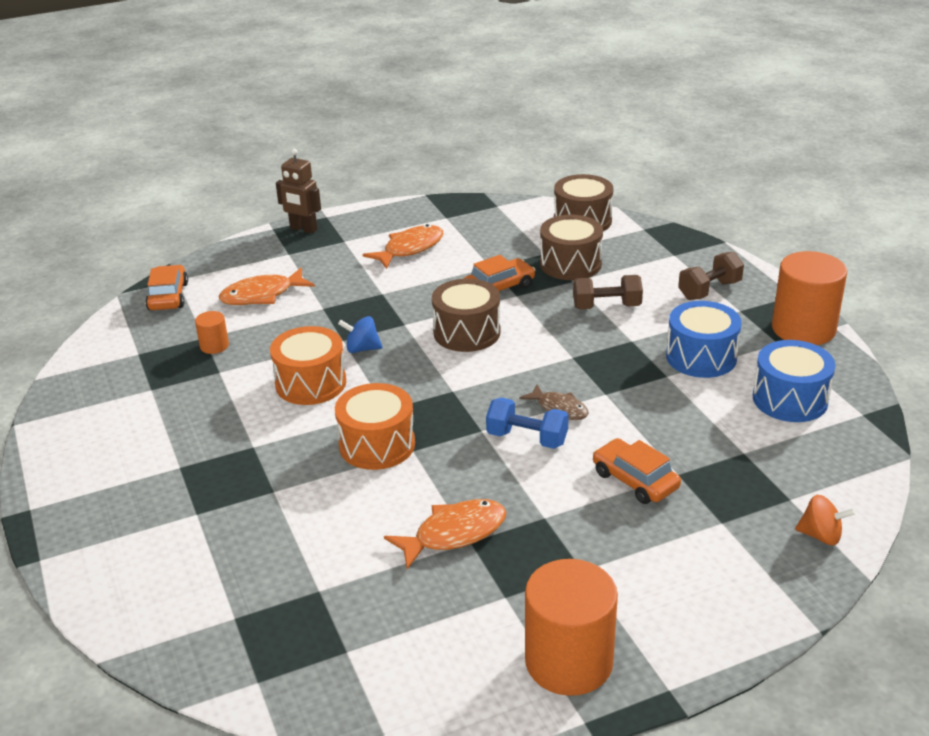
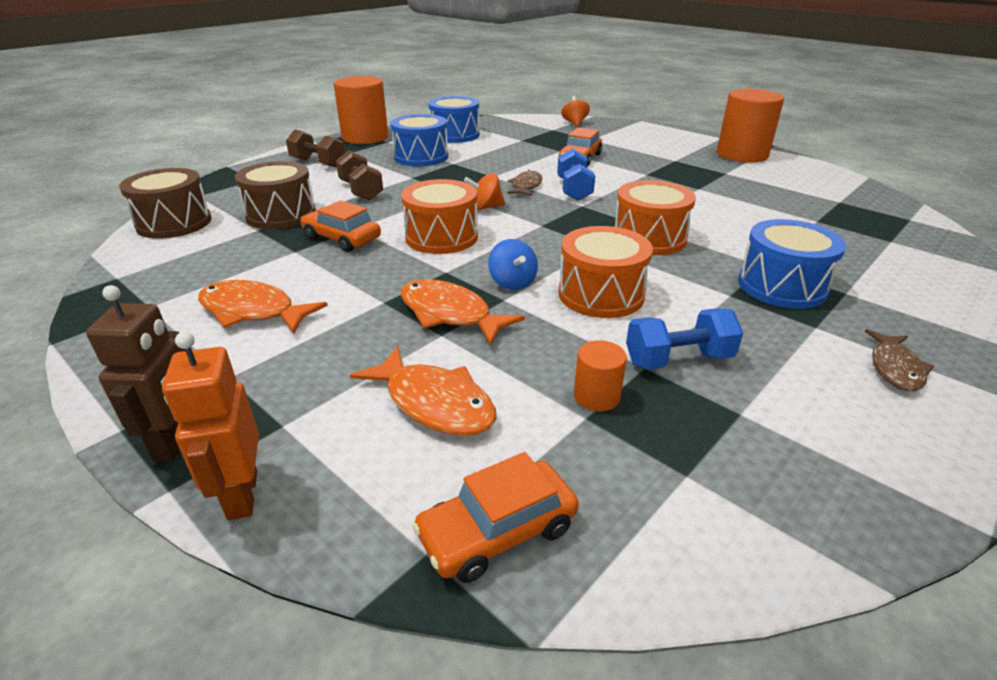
camera: 115 degrees left, 0 degrees up
(111, 474) = (895, 368): none -> brown fish
(212, 387) = (678, 360): none -> blue dumbbell
(237, 481) = (781, 286): none -> blue drum
(252, 243) = (241, 495): none -> orange robot
(454, 534) = (700, 193): orange fish -> orange fish (450, 314)
(467, 332) = (441, 237): brown drum -> orange drum
(516, 368) = (485, 207): none -> orange spinning top

